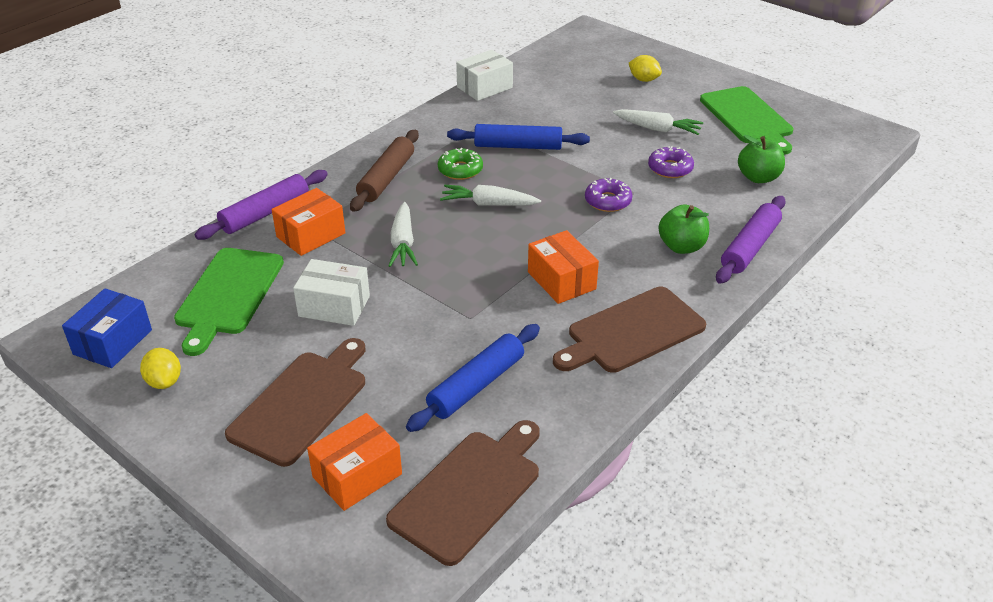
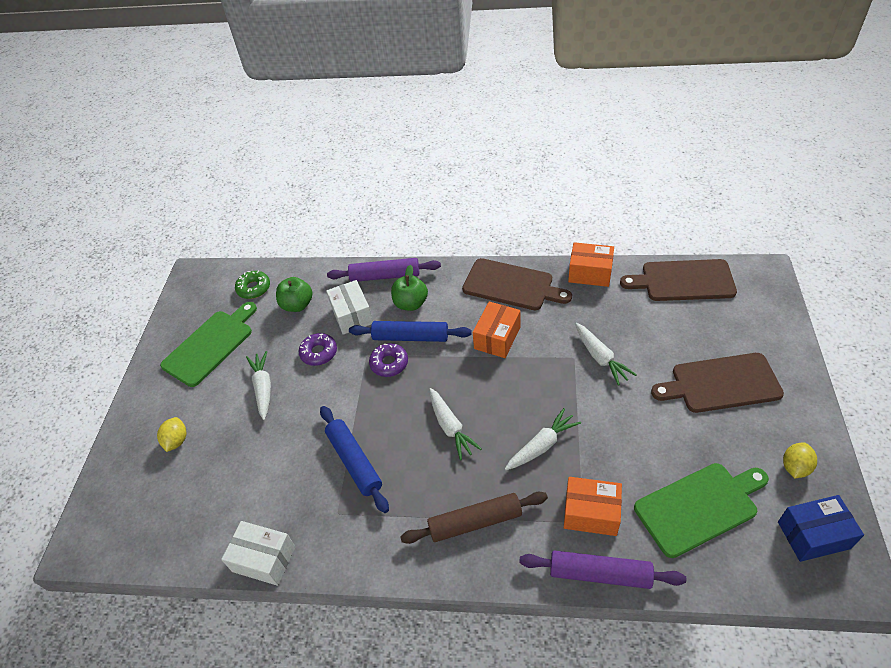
camera: 120 degrees left, 10 degrees up
(334, 306) = (639, 433): white box -> white box (352, 315)
(357, 475) = (728, 325): orange box -> orange box (590, 273)
(446, 336) = (600, 358): none -> white carrot
(460, 170) = (420, 477): green donut -> green donut (254, 288)
(476, 385) = (620, 320): blue rolling pin -> blue rolling pin (410, 337)

